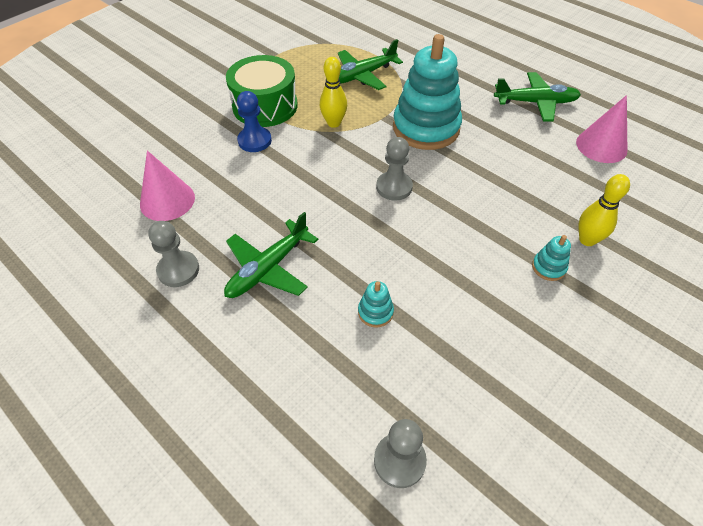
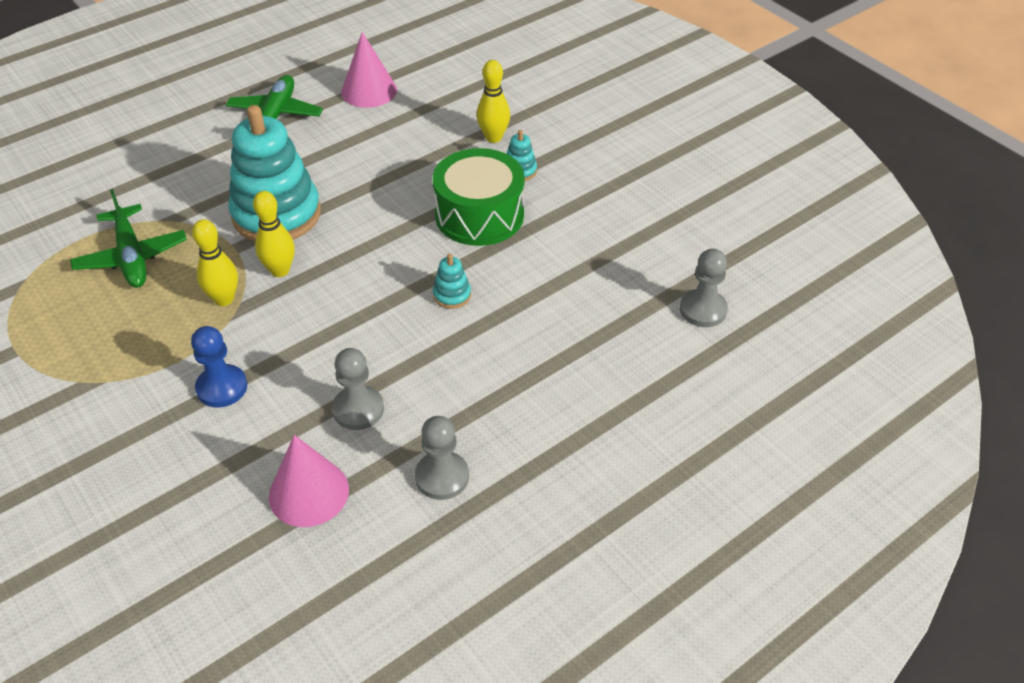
camera: 80 degrees left, 5 degrees down
(265, 106) = (145, 371): green drum -> green drum (479, 215)
(268, 268) = (463, 387): green plane -> none
(368, 142) = (280, 270): none -> yellow bowling pin
(375, 312) = (545, 302): turquoise stacking toy -> turquoise stacking toy (452, 295)
(394, 187) = (370, 260): grey pawn -> grey pawn (358, 409)

